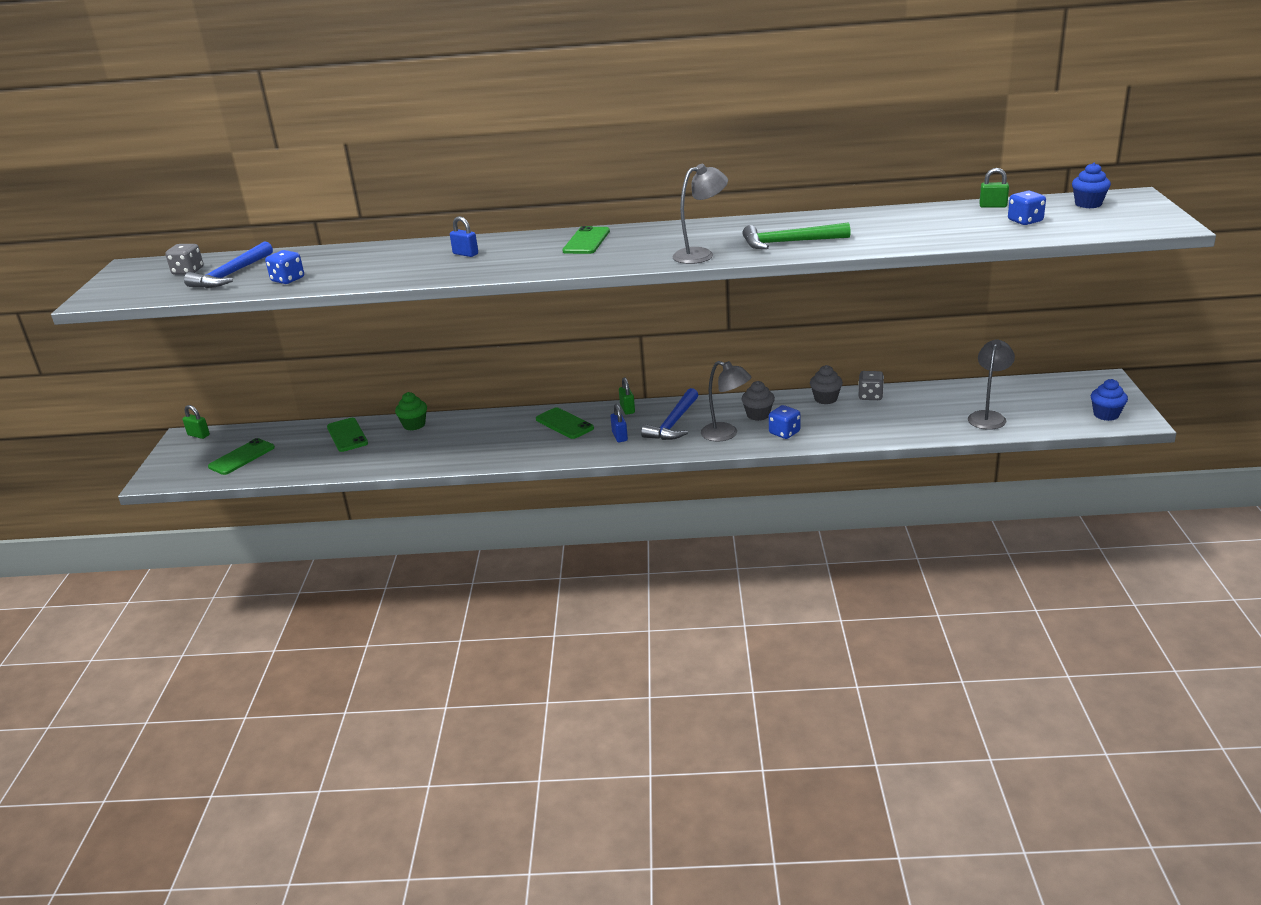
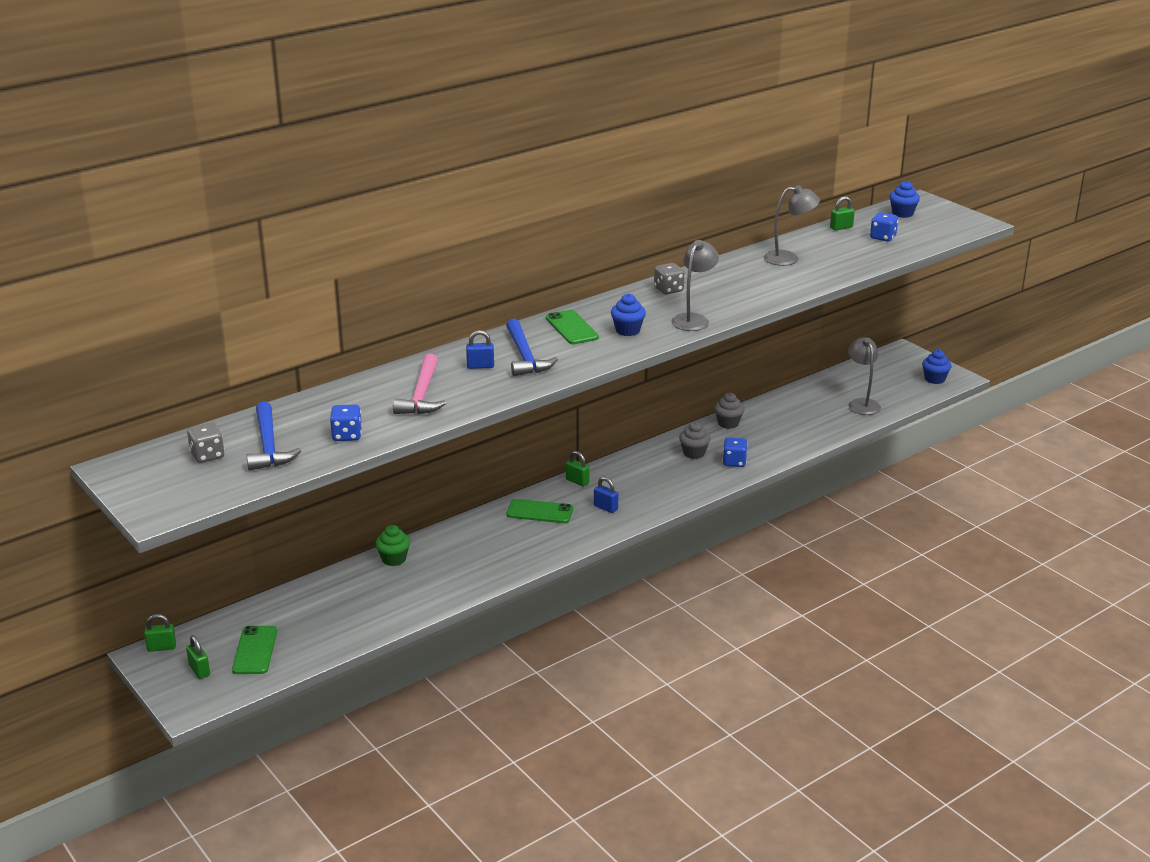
camera: 40 degrees left, 0 degrees up
(194, 458) = (199, 670): none -> green padlock
(347, 435) = (338, 591): green phone -> none
(387, 264) = (422, 395): none -> pink hammer
(627, 252) = (627, 330): none -> blue cupcake
(673, 423) = (635, 482): blue hammer -> blue hammer (525, 356)
(726, 434) = (691, 478): grey lamp -> grey lamp (789, 258)
(789, 242) = (744, 292): green hammer -> none
(870, 396) = (758, 411): grey dice -> grey dice (668, 290)

